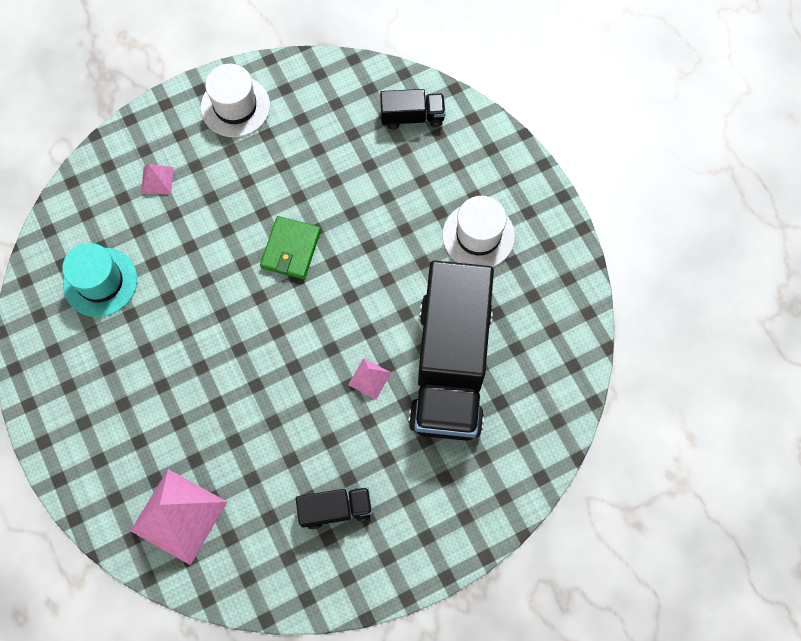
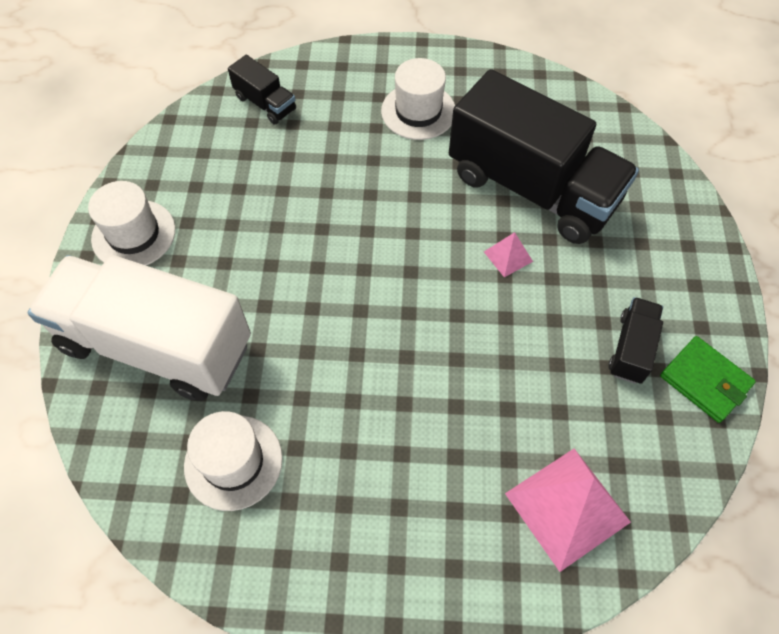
camera: 60 degrees left, 10 degrees down
(100, 282) = (233, 462): turquoise hat -> white hat
(157, 180) = (156, 345): pink pyramid -> white truck
(291, 249) = (328, 259): green wallet -> green wallet (705, 381)
(412, 116) = (265, 103): black truck -> black truck turned 105 degrees clockwise

